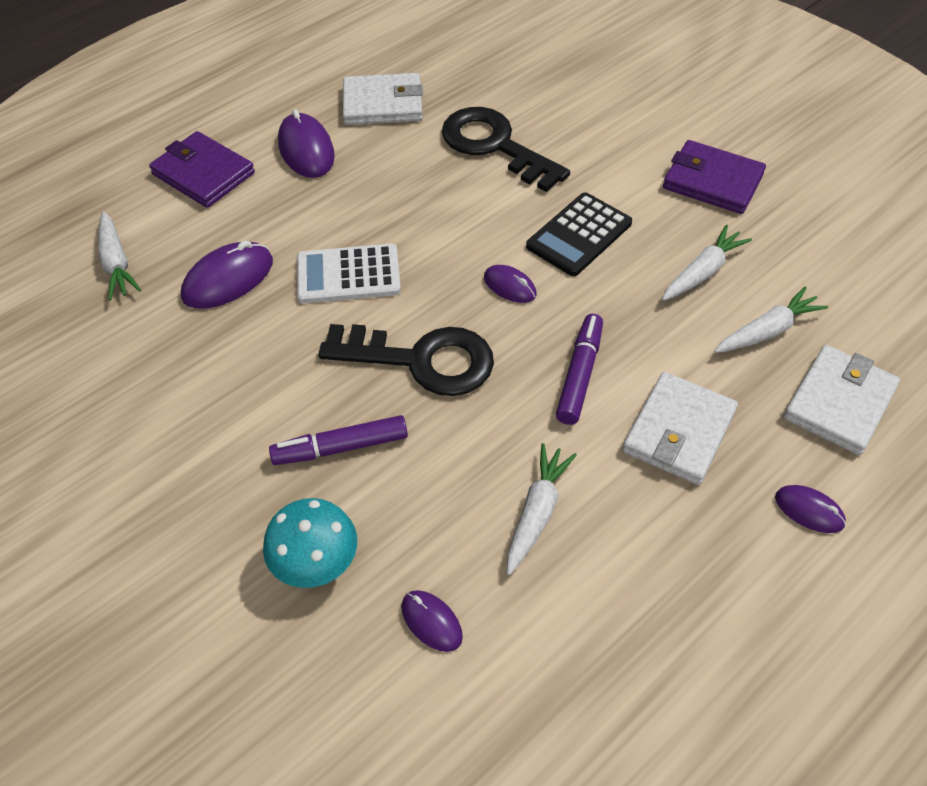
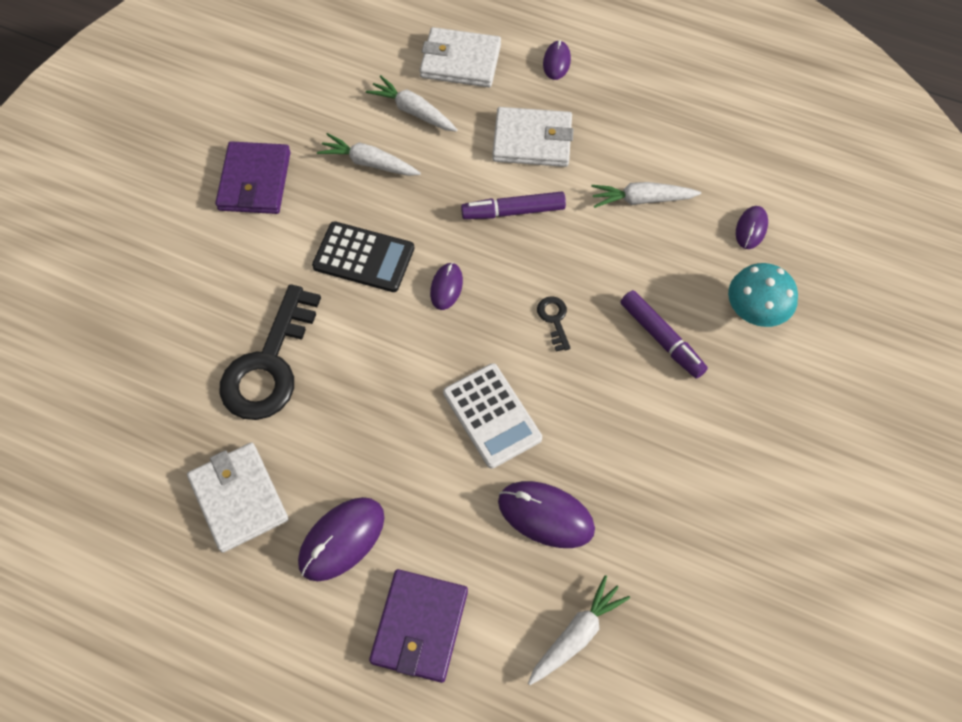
camera: 115 degrees left, 10 degrees up
(421, 360) = (554, 319): black key -> black key, size x0.41

